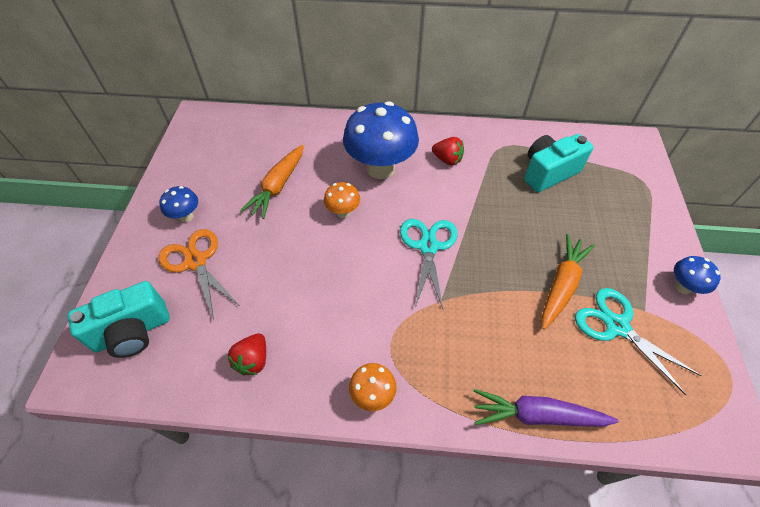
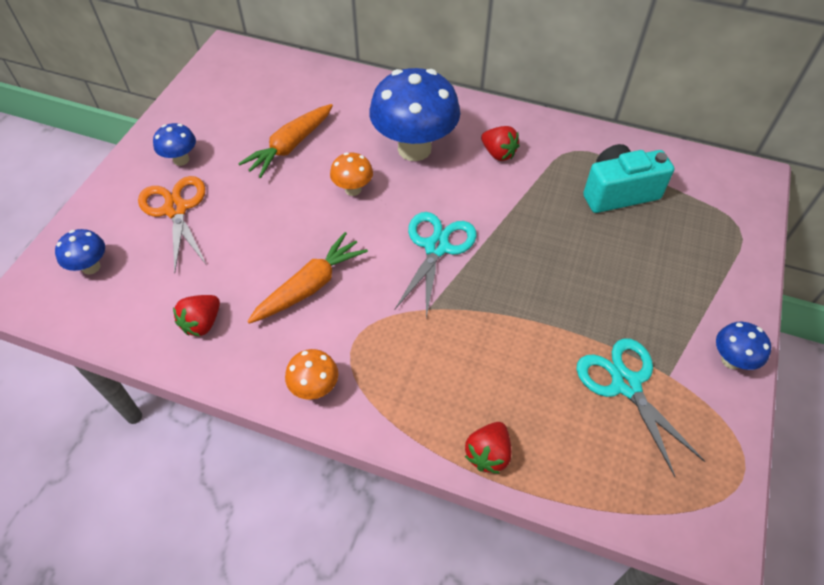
camera: 15 degrees right, 0 degrees up
(133, 332) = (91, 267): turquoise camera -> blue mushroom
(536, 415) = (488, 454): purple carrot -> red strawberry
(561, 285) = (578, 324): orange carrot -> orange carrot (310, 286)

